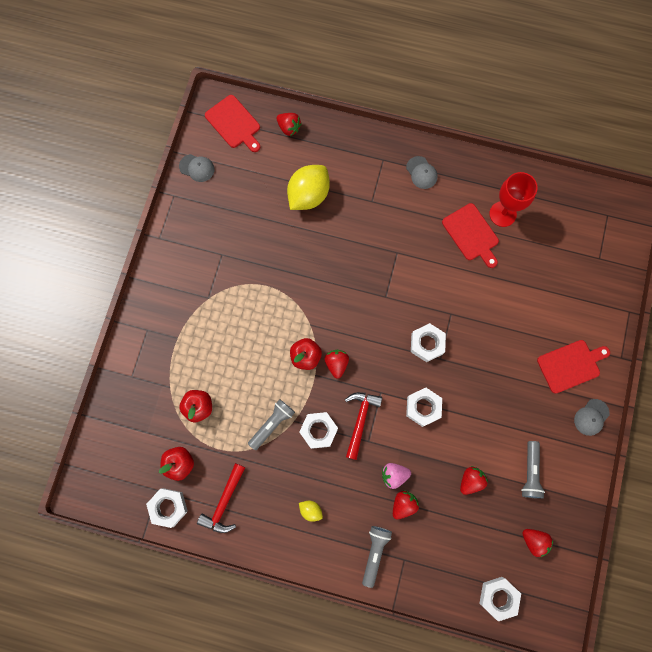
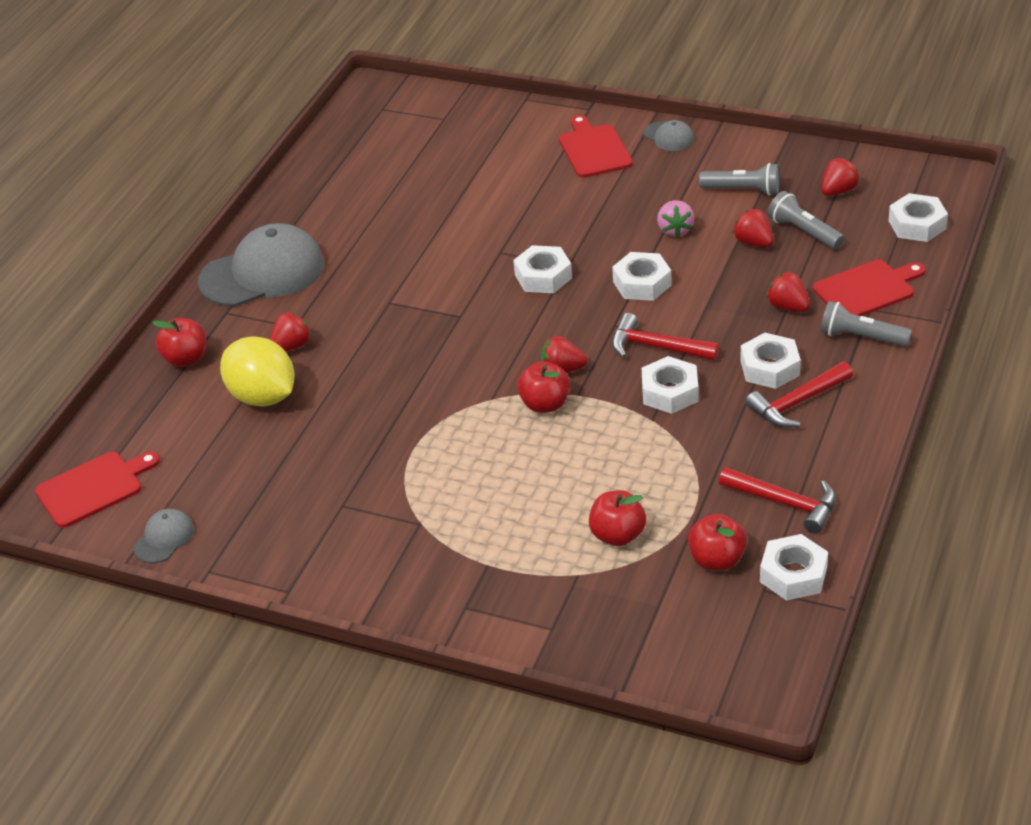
camera: 80 degrees left, 35 degrees down
(272, 424) = (655, 444): grey flashlight -> grey flashlight (804, 232)
(289, 128) = (129, 418): red strawberry -> red strawberry (291, 346)
(311, 510) = (797, 403): yellow lemon -> red hammer
(340, 146) = (186, 359): none -> red apple
(343, 492) = (770, 368): none -> white nut
(394, 475) = (743, 315): pink strawberry -> pink strawberry (675, 230)
(421, 173) = (262, 273): grey cap -> grey cap, size x2.18
(471, 234) = (378, 228): red cutting board -> red cutting board (867, 289)
(502, 214) = (354, 198): red goblet -> none

